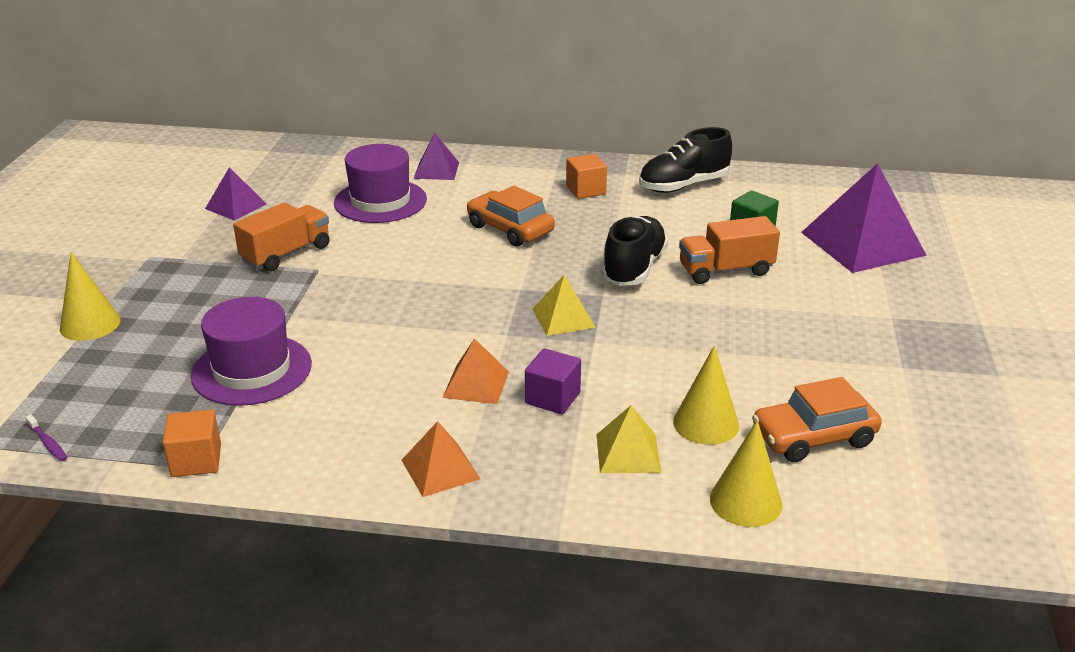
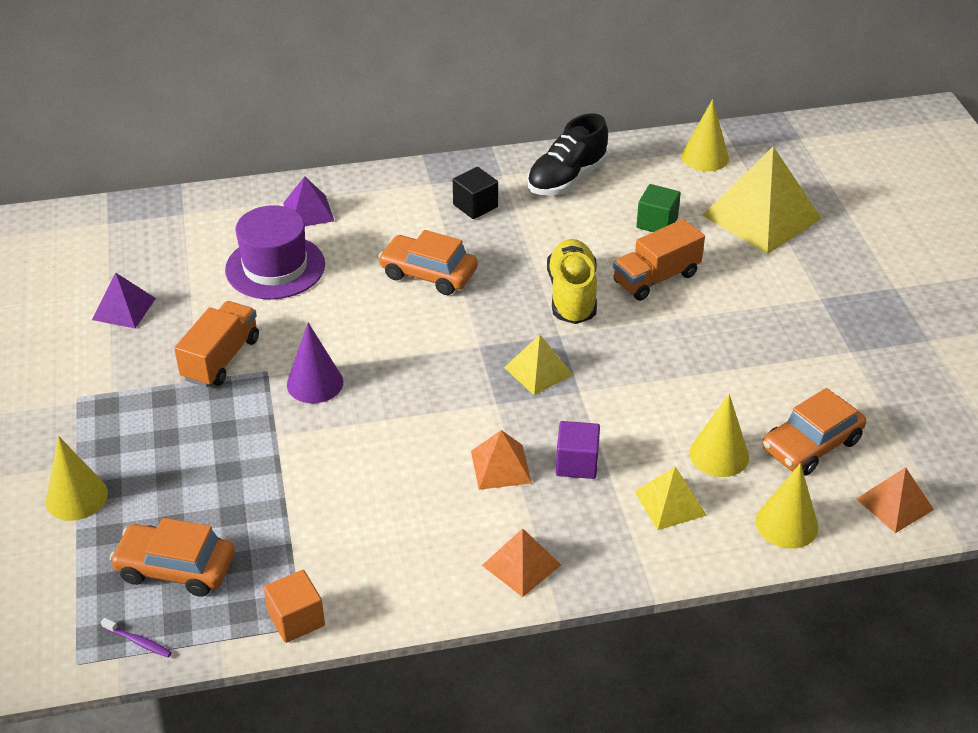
camera: 20 degrees left, 10 degrees up
(126, 395) = (176, 568): none -> orange car
(252, 370) = (281, 507): purple hat -> none
(352, 286) = (315, 383): none -> purple cone
(585, 190) = (475, 206): orange cube -> black cube
(634, 268) = (572, 295): black shoe -> yellow shoe
(829, 191) = (705, 157): none -> yellow cone
(862, 243) = (761, 216): purple pyramid -> yellow pyramid
(883, 512) = (894, 504): none -> orange pyramid

